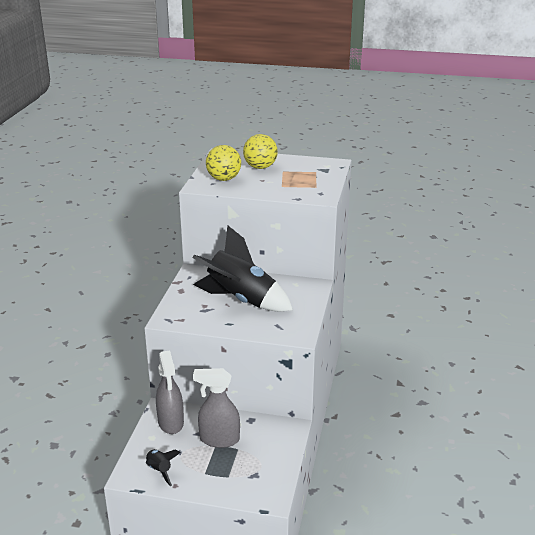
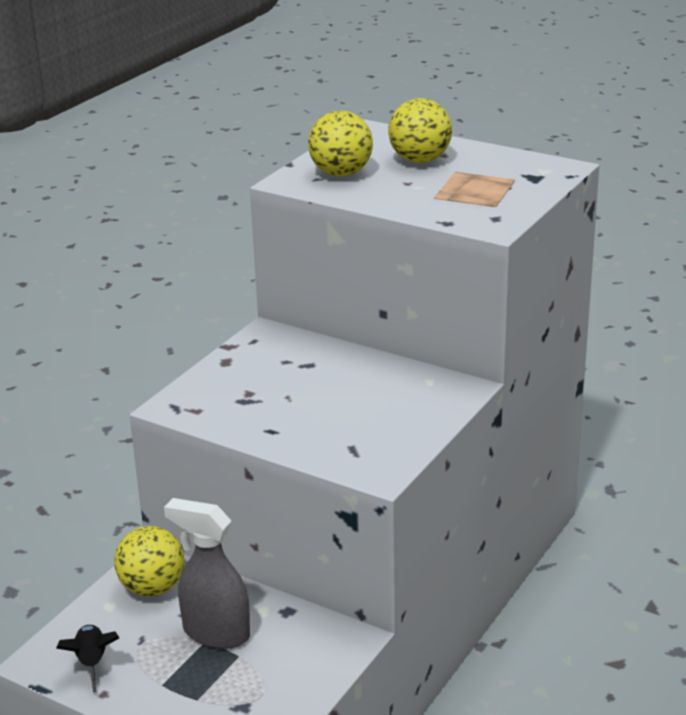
camera: 20 degrees right, 0 degrees up
(171, 423) = (152, 588): grey spray bottle -> yellow ball
(241, 300) = (316, 394): black rocket -> none

